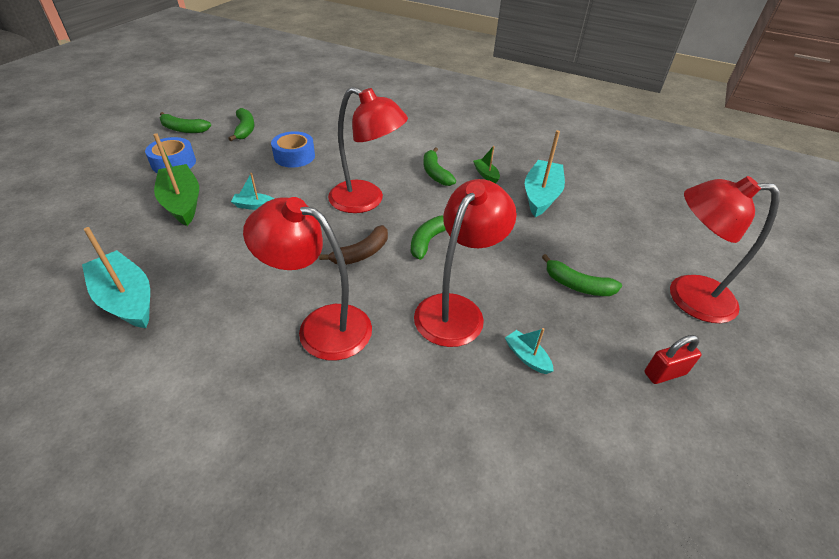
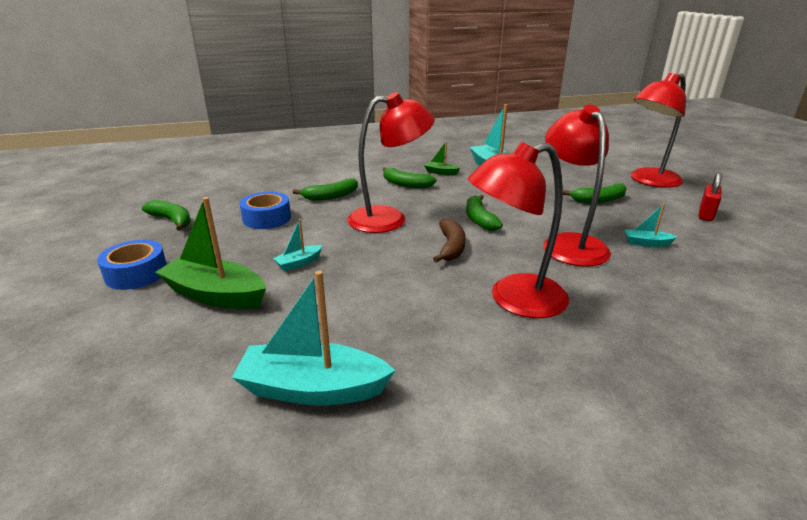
camera: 40 degrees left, 15 degrees down
(183, 129) = (91, 246): green banana -> green banana (330, 196)

